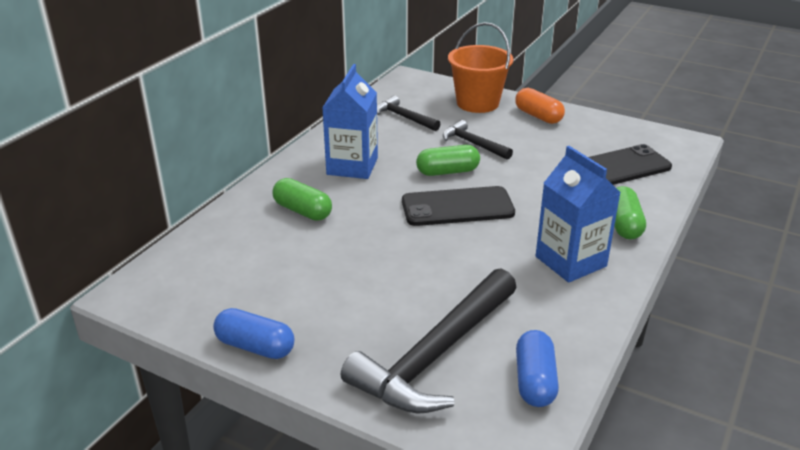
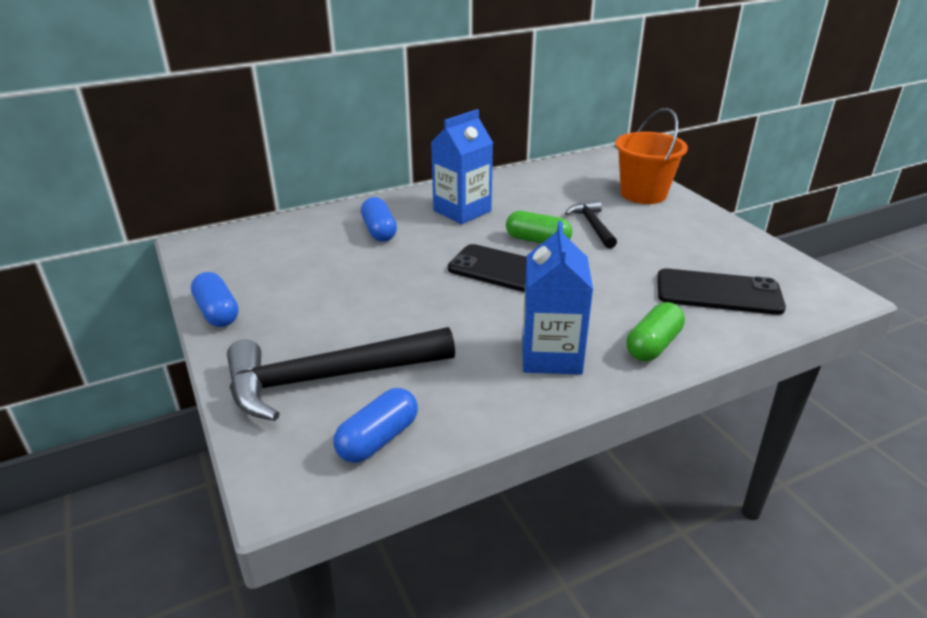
camera: 35 degrees right, 0 degrees up
(302, 211) = (379, 231): green capsule -> blue capsule
(404, 117) = (557, 187): black hammer -> none
(538, 116) = (691, 221): orange capsule -> none

